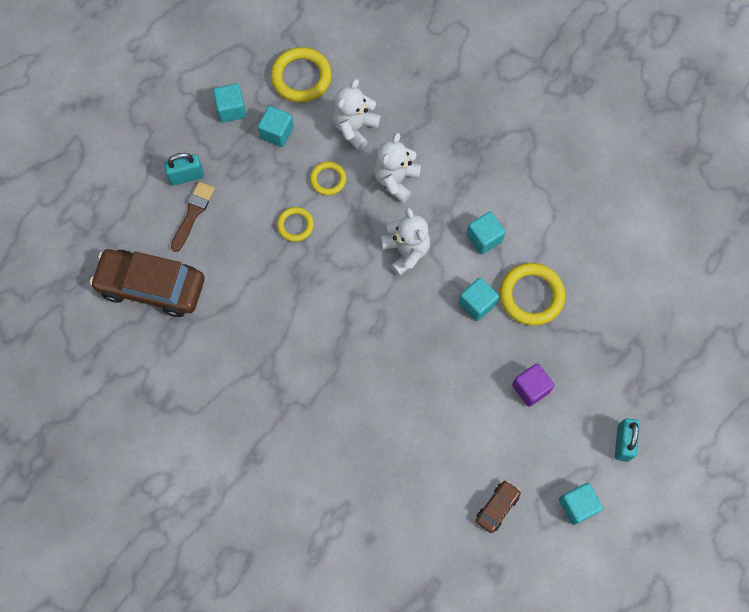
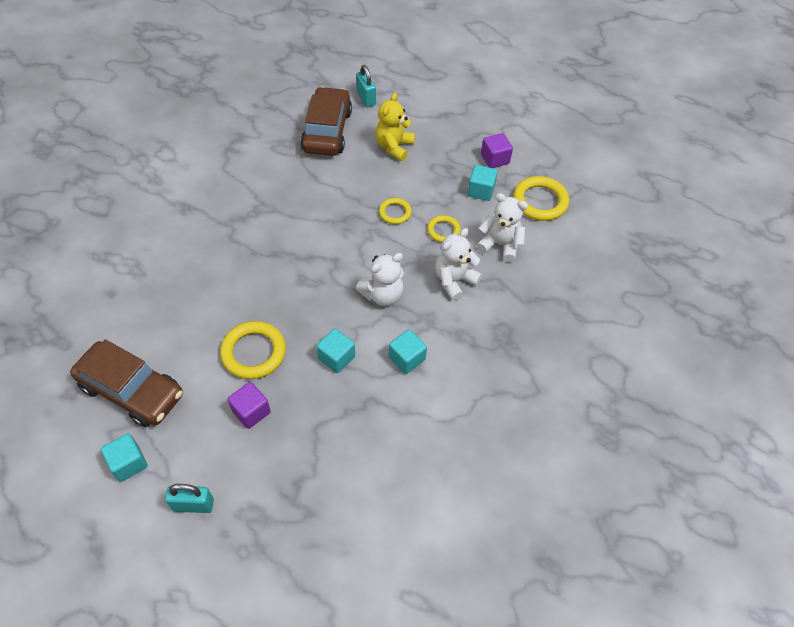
camera: 80 degrees right, 15 degrees down
(186, 176) = (426, 139): turquoise padlock -> turquoise padlock (366, 98)
(193, 213) = (394, 147): brown brush -> yellow teddy bear
(231, 109) = (495, 159): turquoise cube -> purple cube
(396, 180) = (454, 281): white teddy bear -> white teddy bear turned 60 degrees counterclockwise
(497, 507) = (132, 390): brown car -> brown car, size x2.19
(531, 296) = (350, 405): yellow ring -> yellow ring (253, 352)

